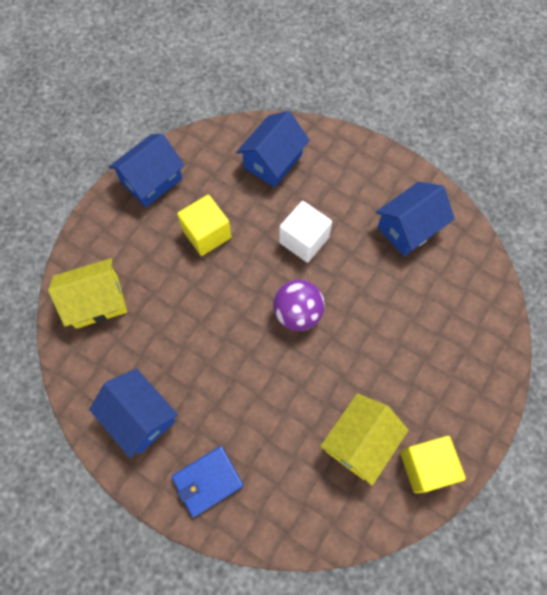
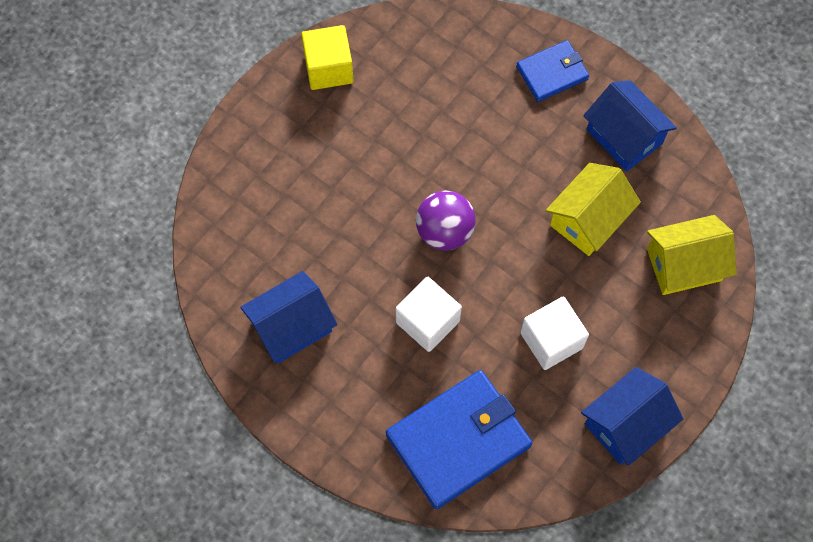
camera: 175 degrees left, 0 degrees up
(207, 234) = (551, 340): yellow cube -> white cube
(273, 161) = (458, 440): blue house -> blue wallet
(359, 442) = (393, 95): yellow house -> yellow house (588, 219)

